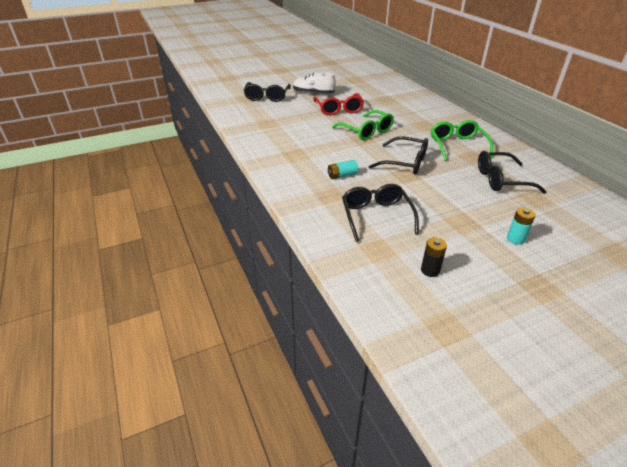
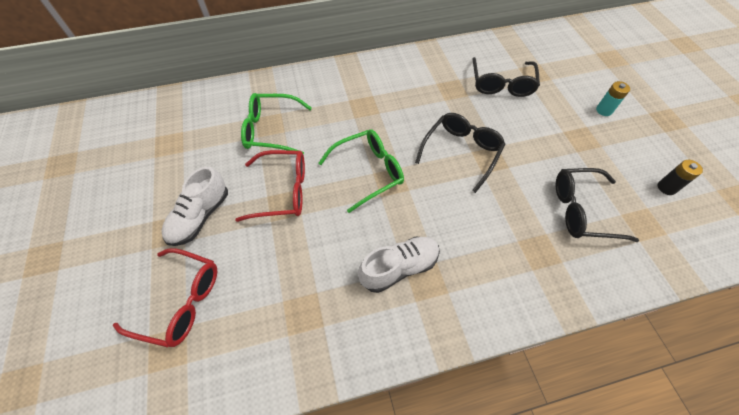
camera: 80 degrees left, 20 degrees up
(267, 97) = (180, 301): black glasses -> red glasses
(300, 145) = (399, 268): none -> white shoe
(342, 175) = (490, 227): turquoise battery -> none
(457, 145) = (424, 93): green glasses -> green glasses (271, 130)

